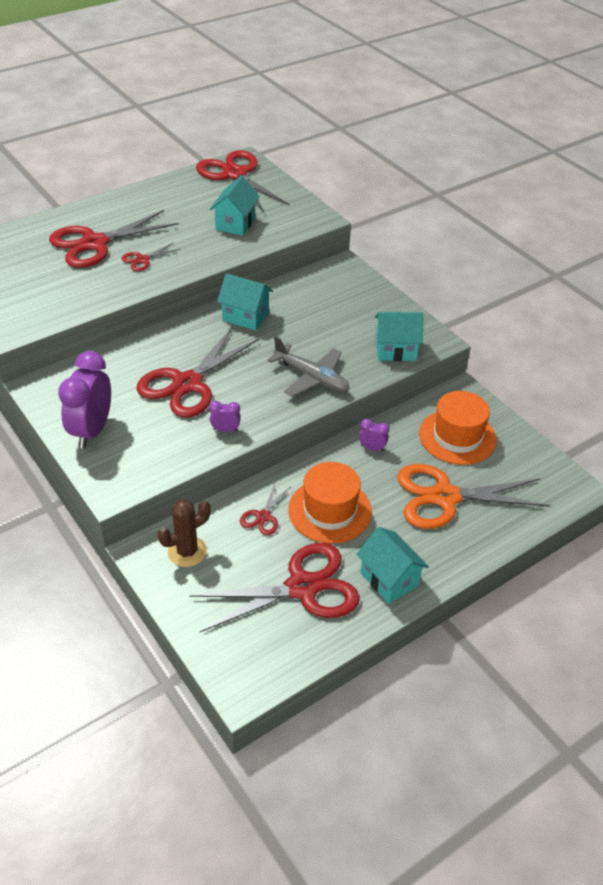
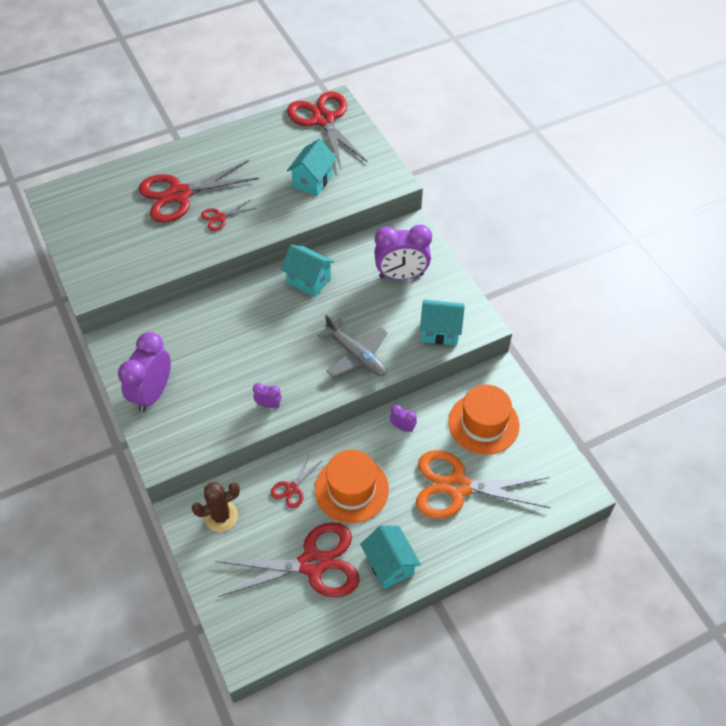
camera: 10 degrees right, 10 degrees up
(187, 384) = (243, 351): red scissors -> none
(343, 305) = (401, 275): none -> purple clock

